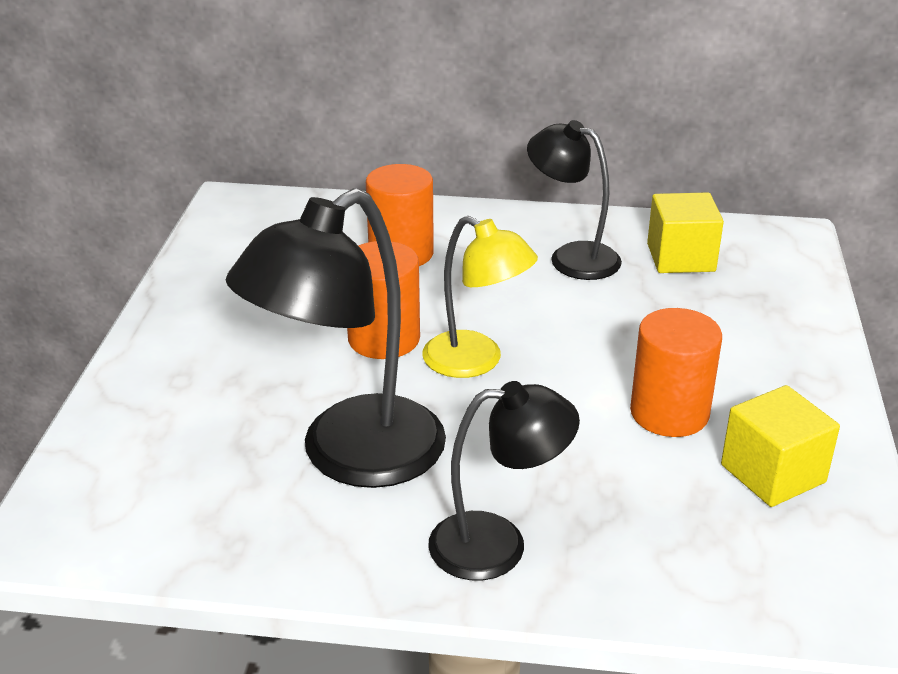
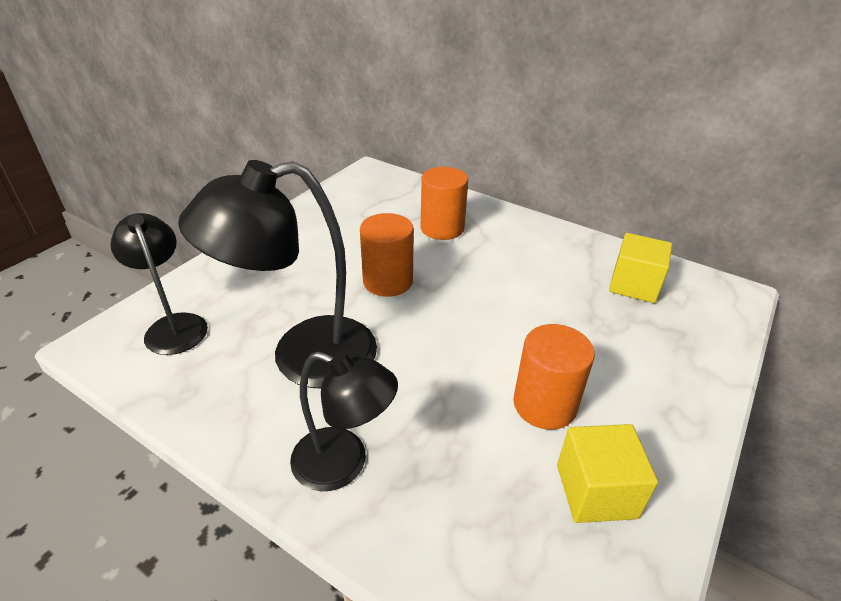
camera: 25 degrees right, 5 degrees up
(476, 362) = (434, 316): yellow lamp -> none
(572, 257) = (553, 262): black lamp -> black lamp (173, 325)

